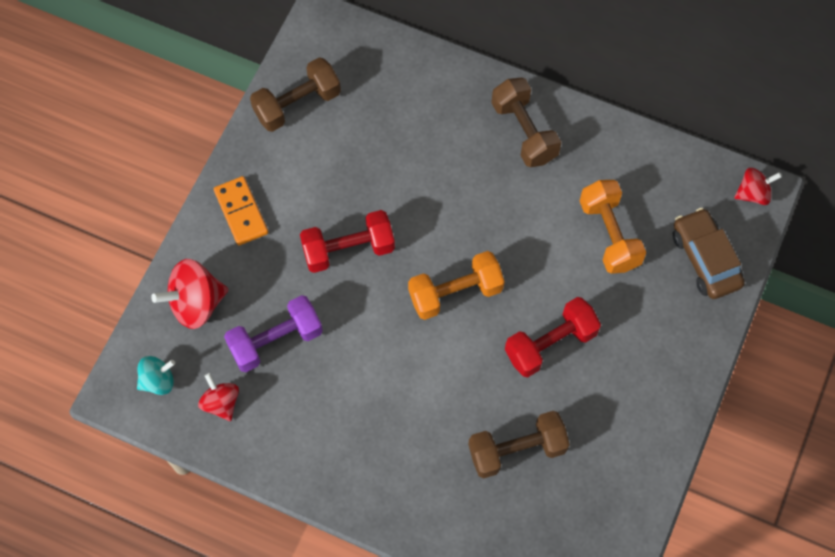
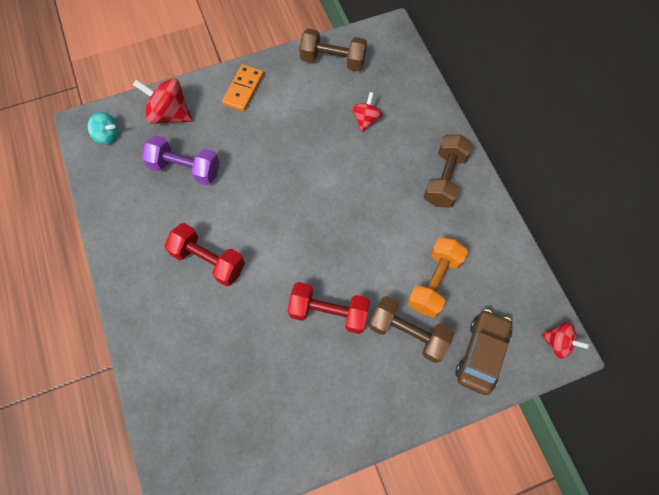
camera: 45 degrees right, 0 degrees up
(221, 403) = (123, 175): red spinning top -> red spinning top (365, 119)
(348, 249) = (275, 156): red dumbbell -> red dumbbell (209, 260)
(455, 293) = (306, 232): orange dumbbell -> none
(517, 450) = (241, 355): brown dumbbell -> brown dumbbell (408, 333)

